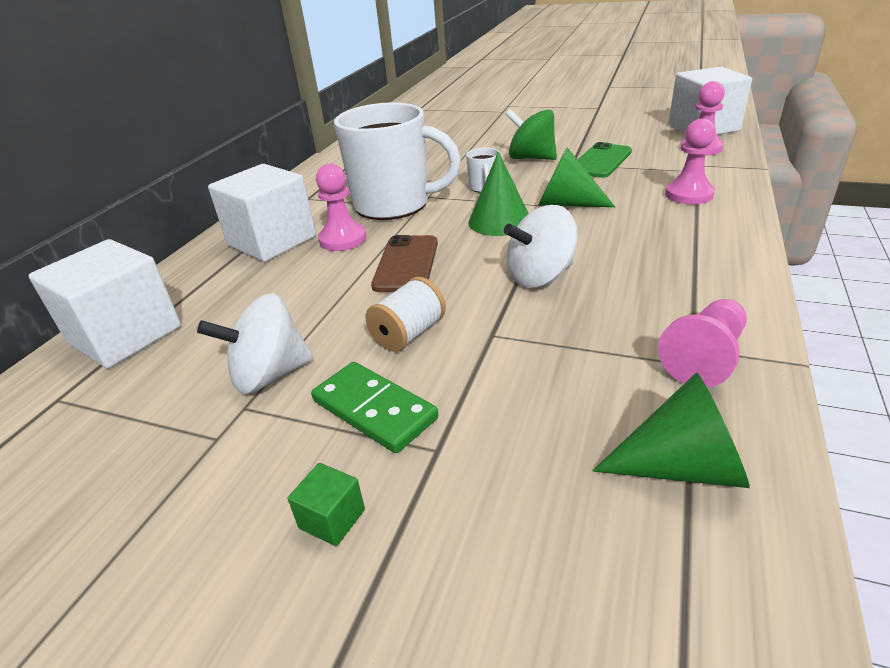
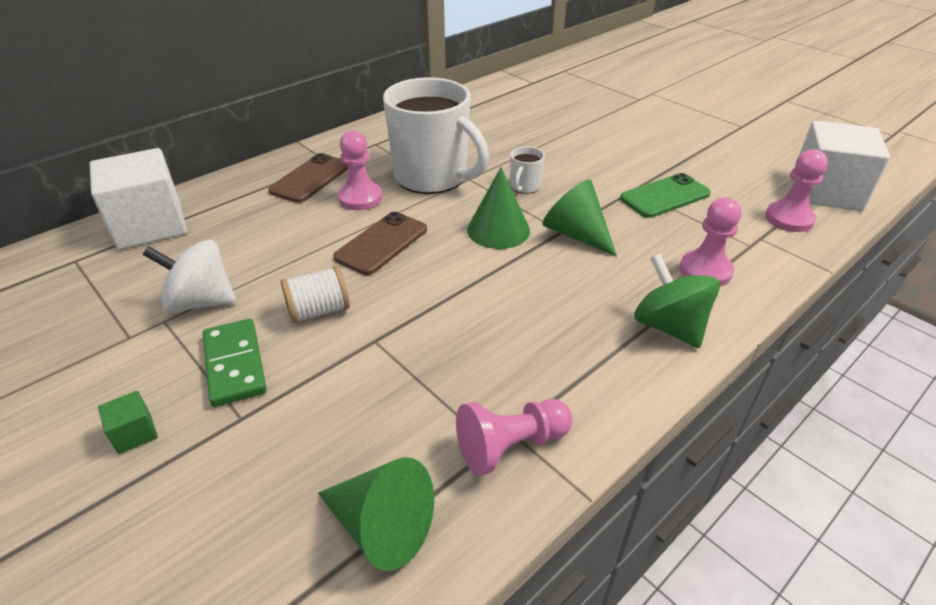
camera: 25 degrees right, 5 degrees up
(272, 241) = (310, 179): white cube -> brown phone
(531, 158) = (603, 168): green spinning top -> green spinning top (669, 326)
(540, 276) = (469, 302): white spinning top -> none

